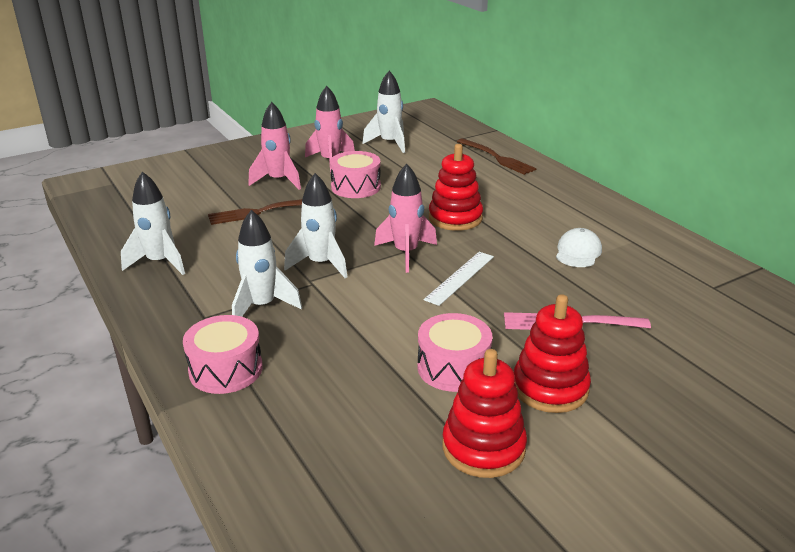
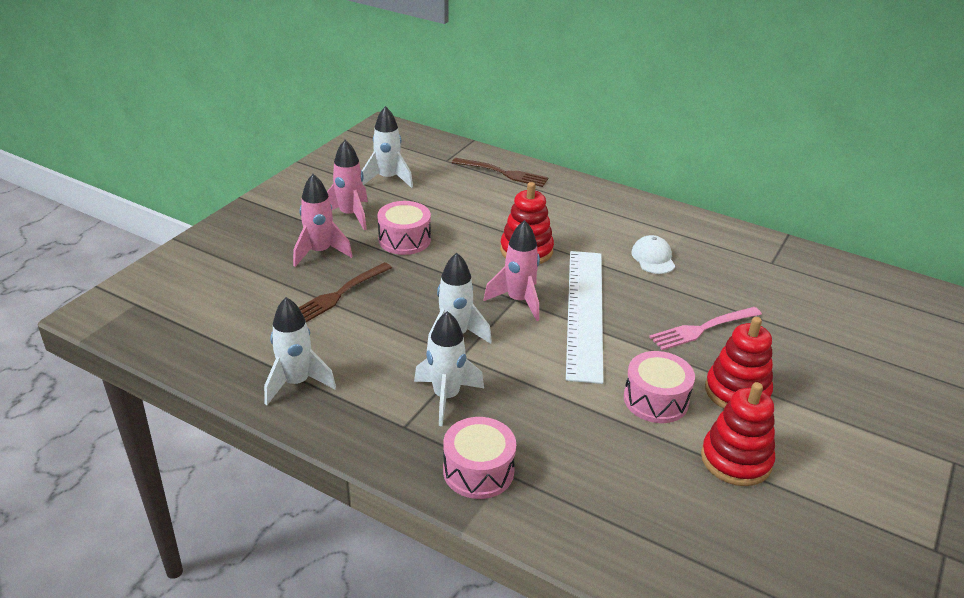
camera: 30 degrees left, 5 degrees up
(460, 277) = (585, 312): white ruler -> white ruler, size x2.04

